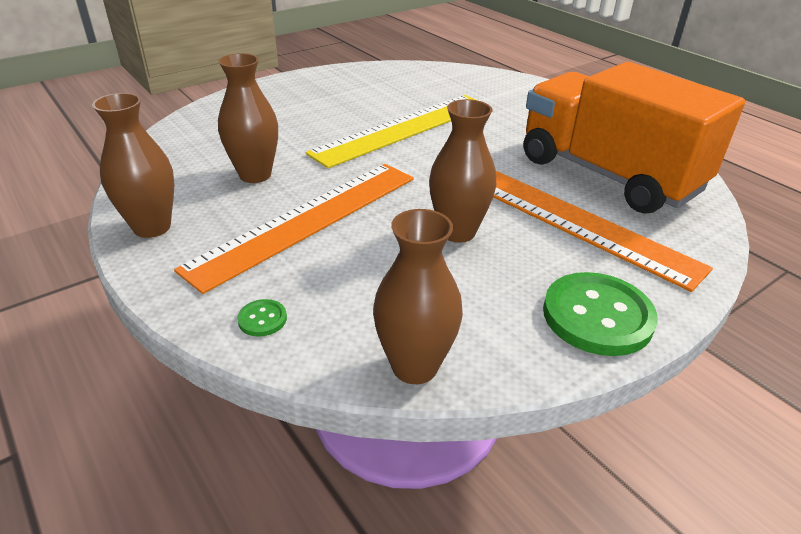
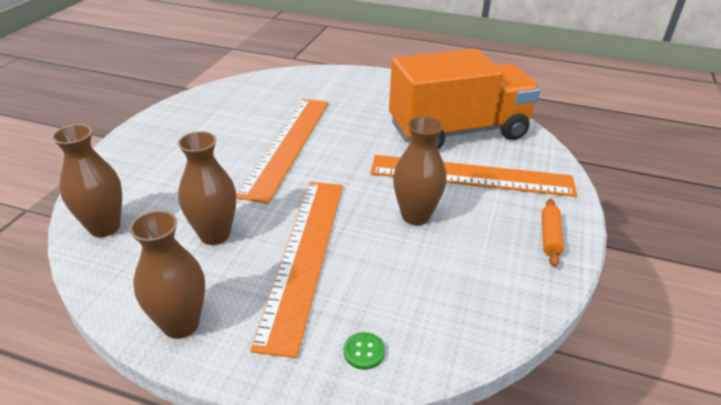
camera: 35 degrees left, 0 degrees up
(403, 128) = (287, 145): yellow ruler -> orange ruler
(414, 366) = (494, 328): brown vase -> brown vase (104, 227)
(597, 316) = (549, 237): green button -> orange rolling pin
(608, 175) = (458, 132): orange truck -> orange truck turned 150 degrees clockwise

